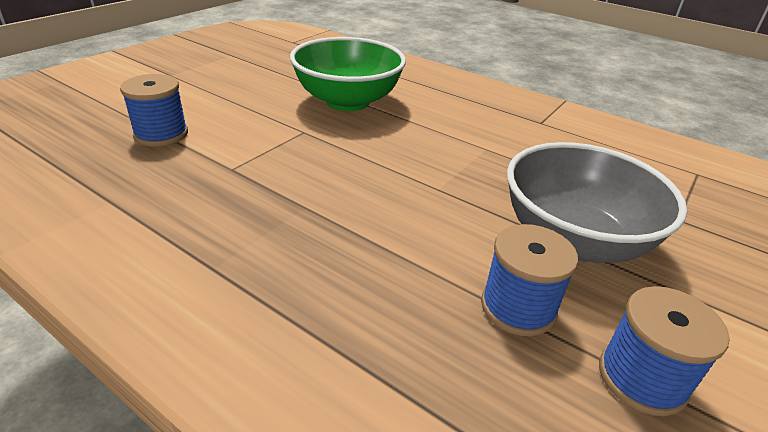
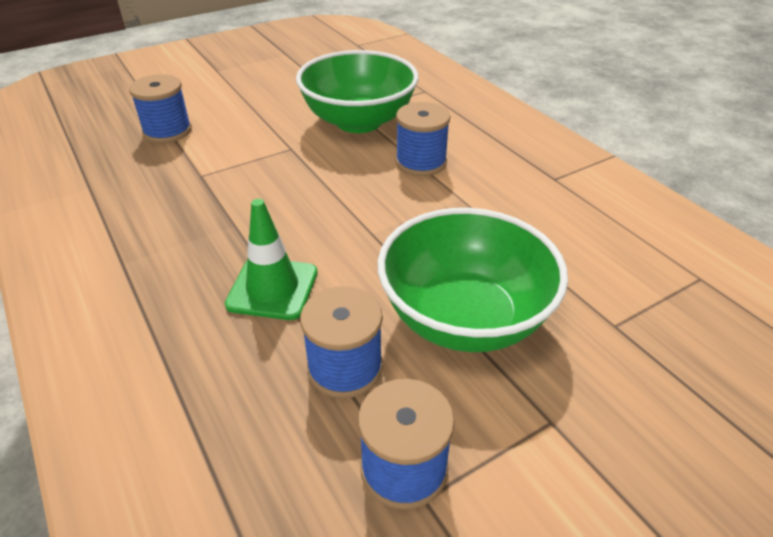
camera: 25 degrees right, 5 degrees up
(392, 255) = (272, 288): none -> green traffic cone
(429, 126) = (421, 162): none -> blue spool
(573, 240) = (464, 318): grey bowl -> green bowl

